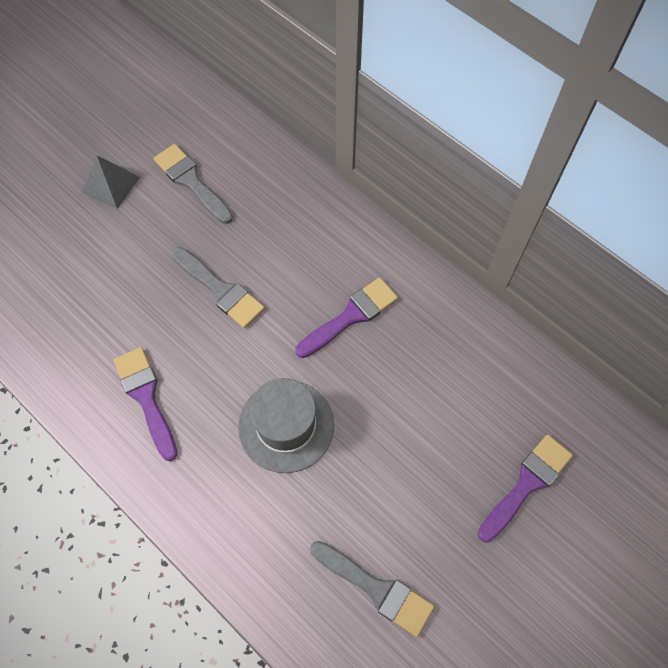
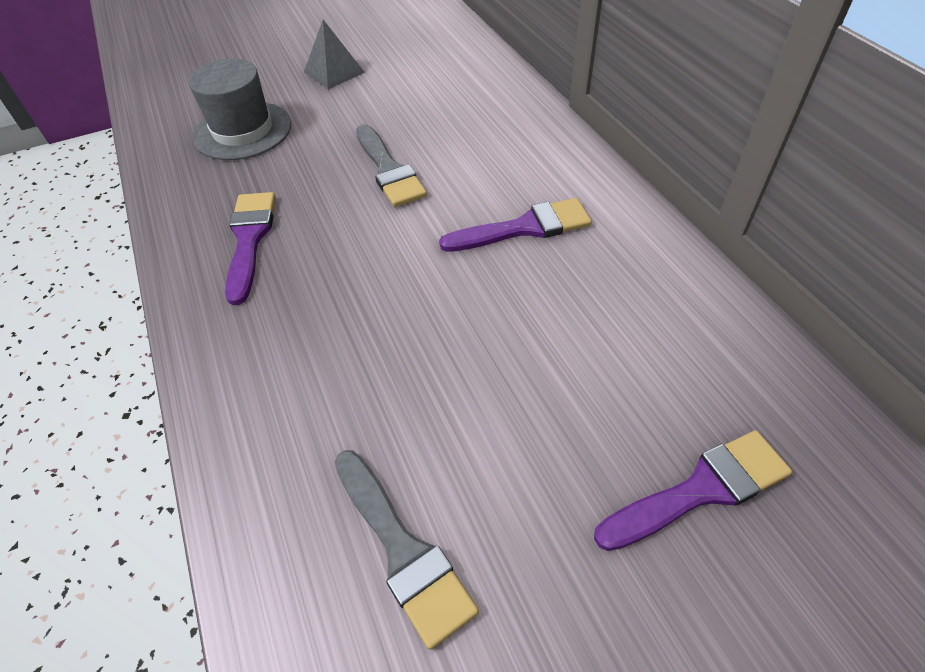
camera: 25 degrees right, 15 degrees down
(191, 181) = (412, 84): grey brush -> none
(286, 425) = (387, 311): grey hat -> grey hat (243, 131)

